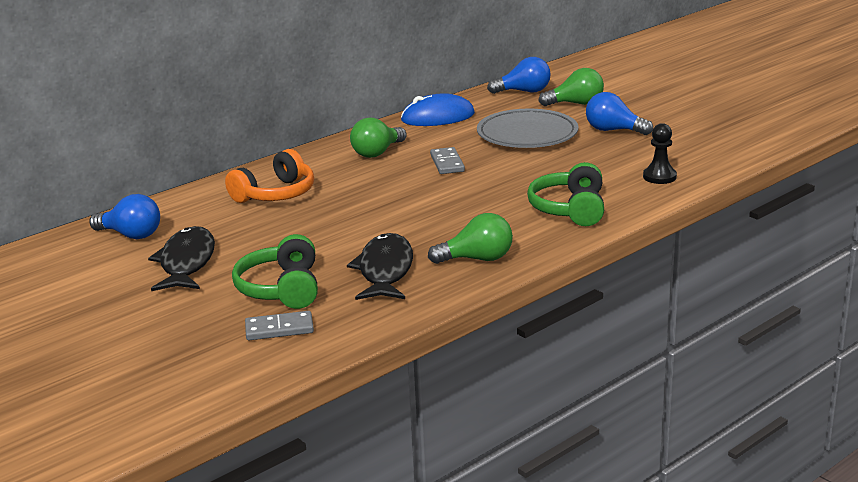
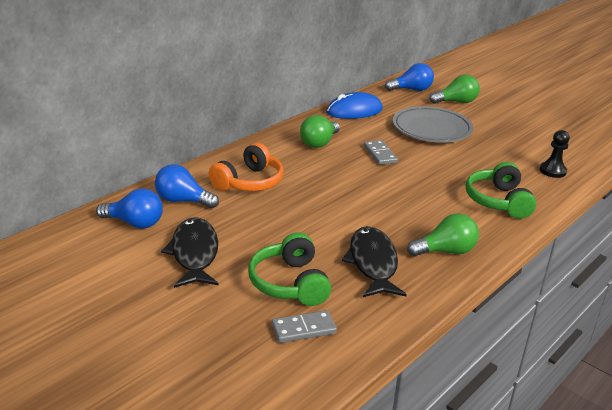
camera: 10 degrees left, 5 degrees up
(613, 130) = (496, 127): blue light bulb -> blue light bulb (183, 201)

